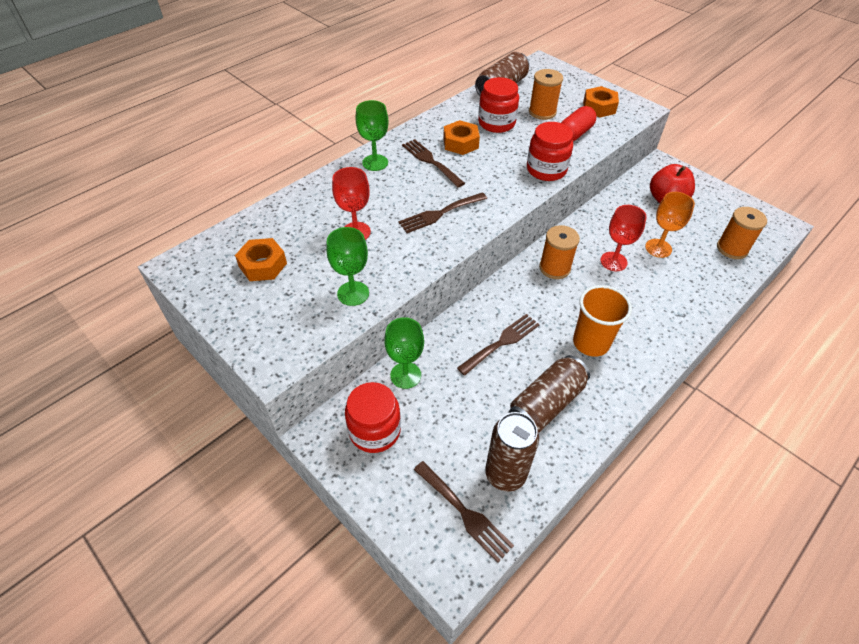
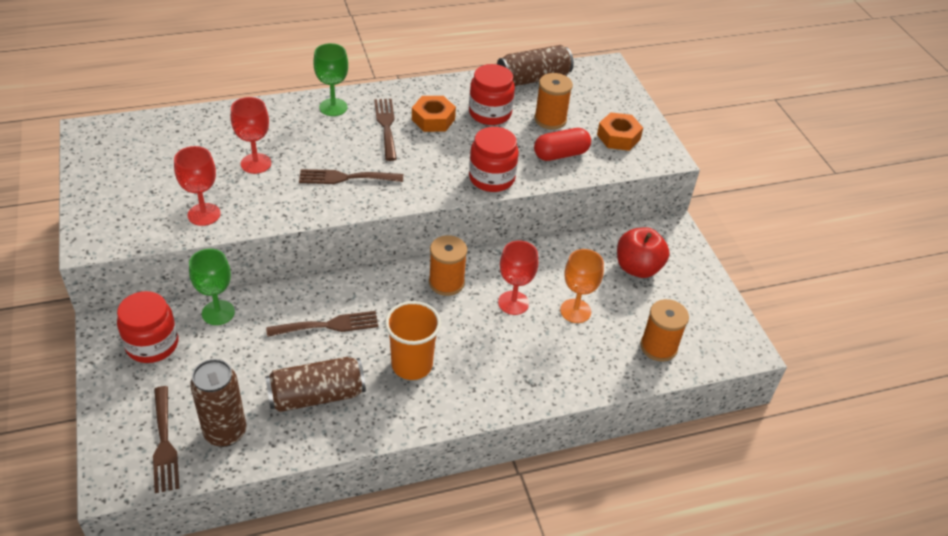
camera: 25 degrees right, 5 degrees down
(263, 265) = (154, 159): orange nut -> none
(353, 293) = (204, 214): green goblet -> red goblet

